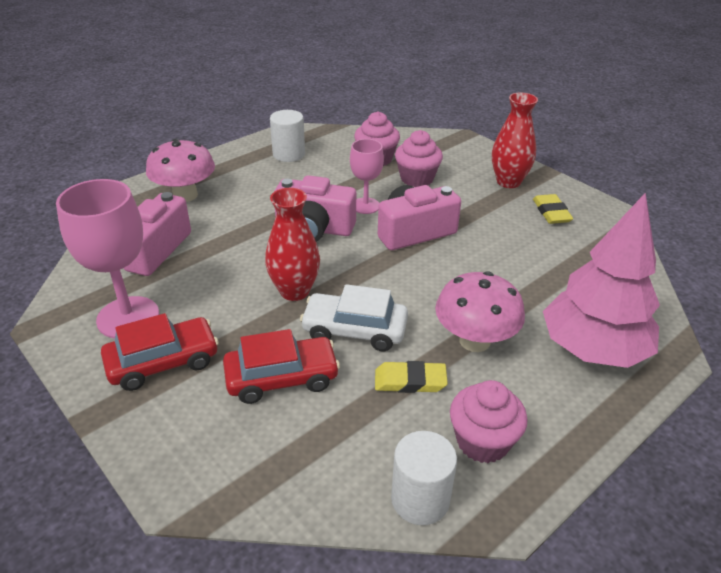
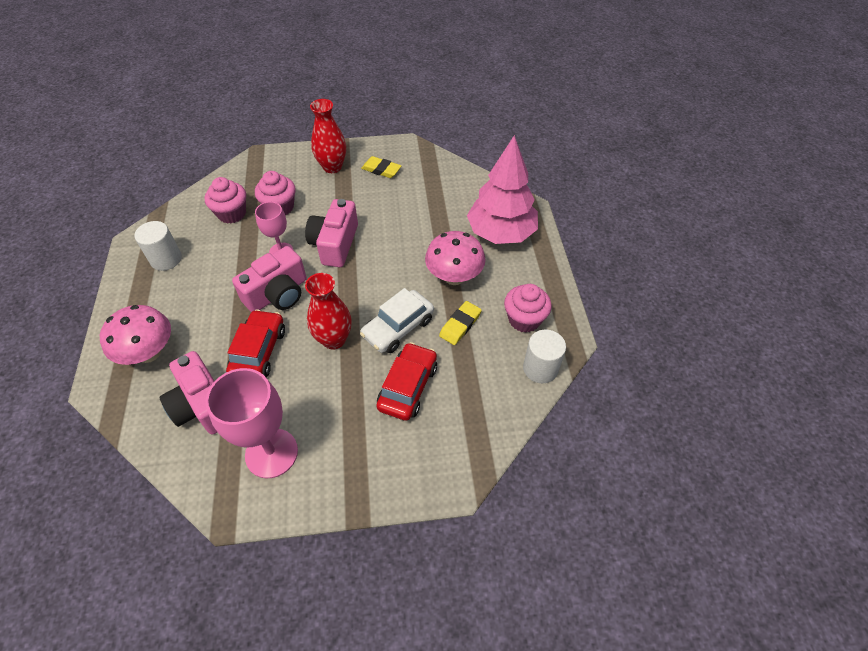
camera: 55 degrees left, 15 degrees up
(163, 362) = (339, 448): red car -> red car (259, 351)

